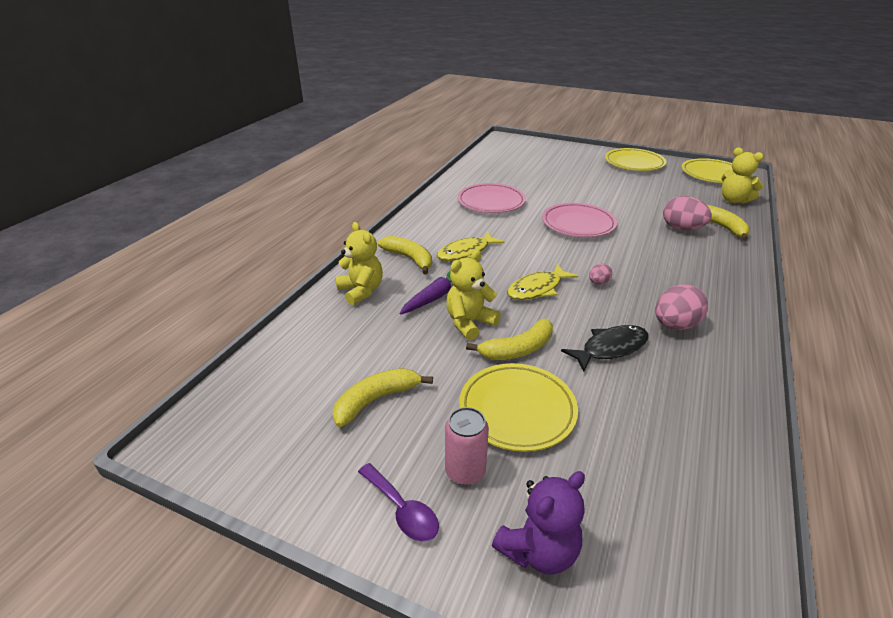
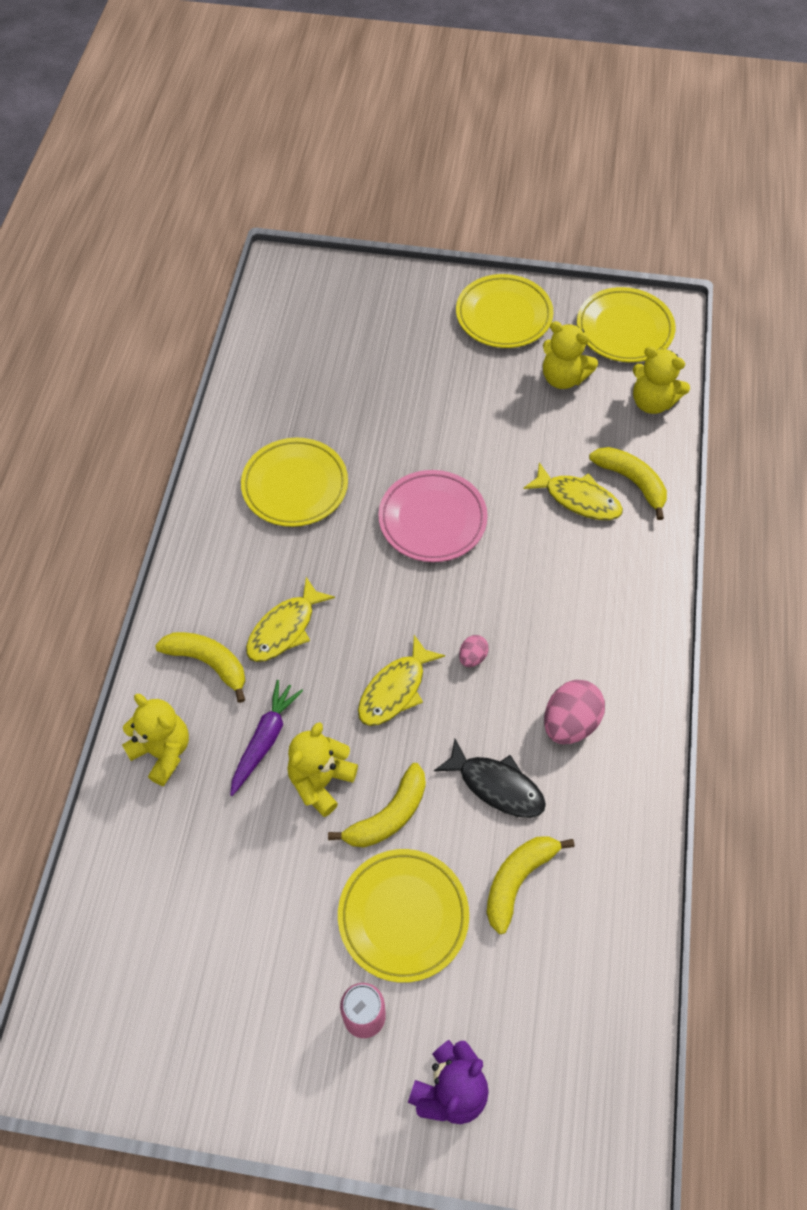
camera: 15 degrees left, 25 degrees up
(376, 400) = (243, 943): yellow banana -> yellow banana (518, 880)
(402, 510) = (313, 1081): purple spoon -> none
(491, 202) = (295, 486): pink plate -> yellow plate
(610, 348) = (496, 785): black fish -> black fish turned 75 degrees clockwise
(671, 186) = (563, 378): none -> yellow teddy bear
(682, 229) = (578, 499): pink egg -> yellow fish

